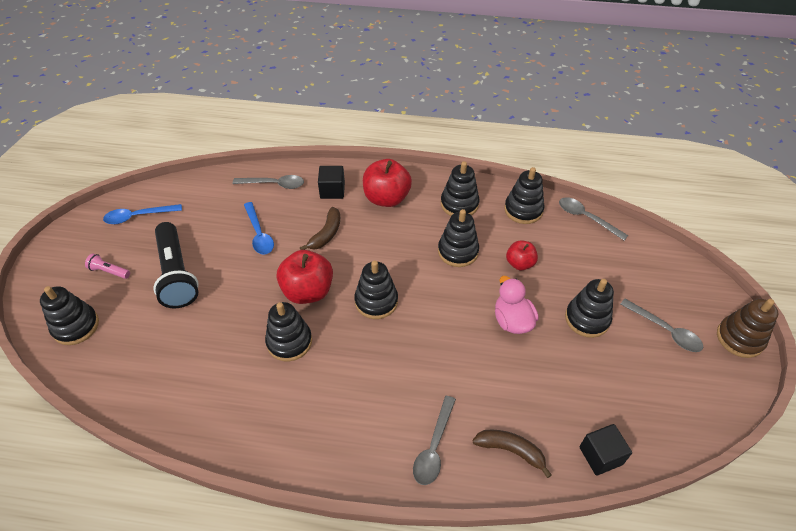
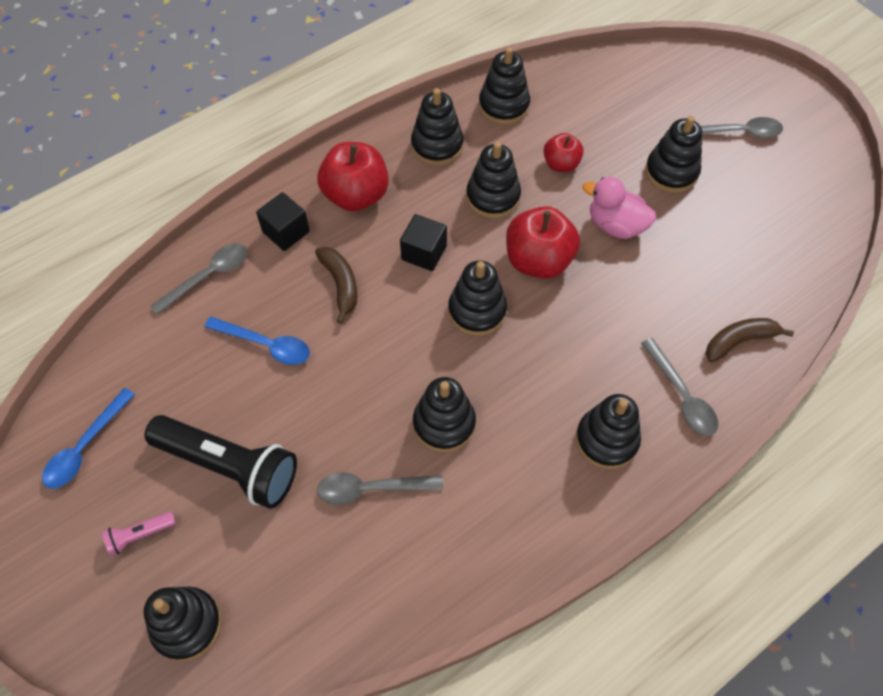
camera: 45 degrees left, 10 degrees up
(308, 291) = (398, 359): red apple -> red apple (538, 261)
(360, 429) = (606, 440): none -> black stacking toy
(586, 218) = (567, 72): grey spoon -> grey spoon (371, 489)
(600, 455) = (803, 283): black cube -> black cube (424, 253)
(739, 338) = (793, 95): brown stacking toy -> none

